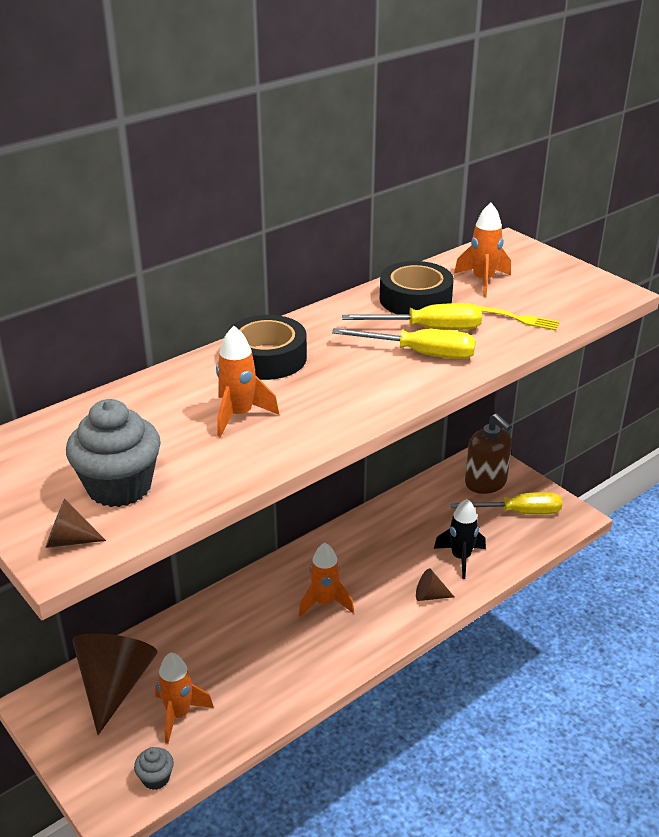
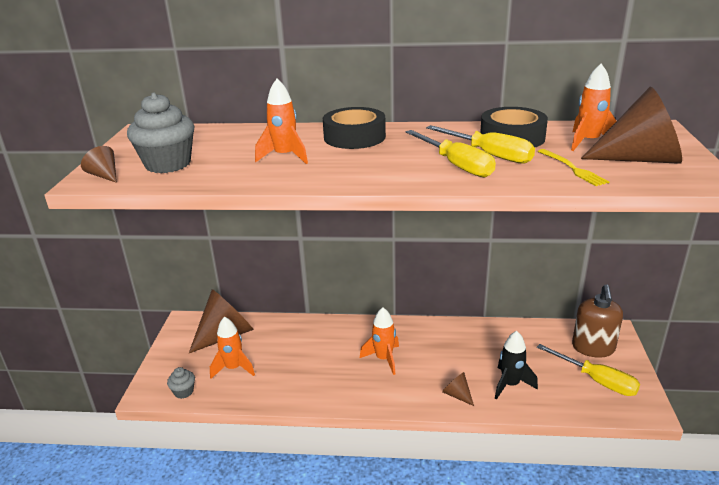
camera: 45 degrees right, 5 degrees down
(545, 286) = (640, 159): none -> brown cone

